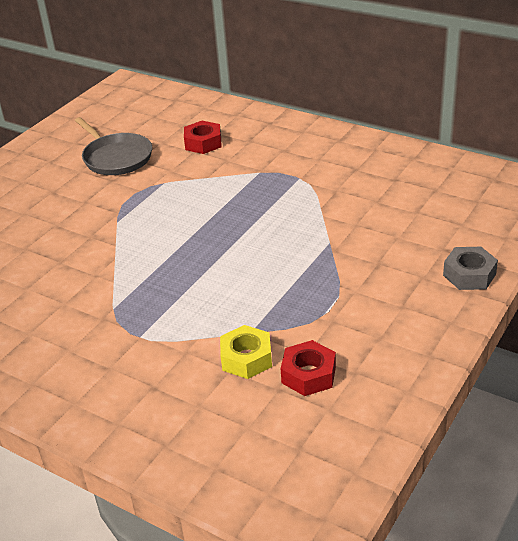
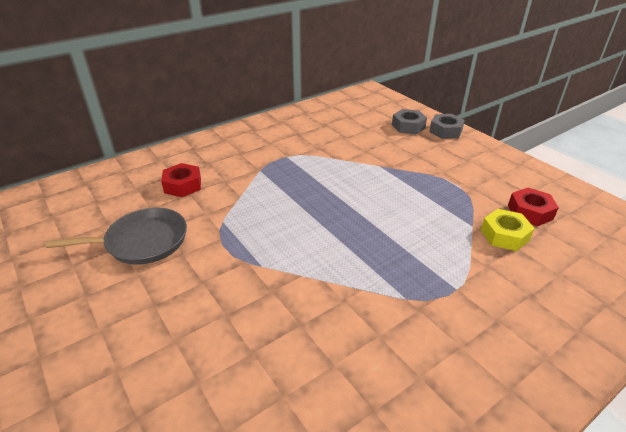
camera: 70 degrees left, 0 degrees up
(452, 241) = (408, 126): none -> grey nut

